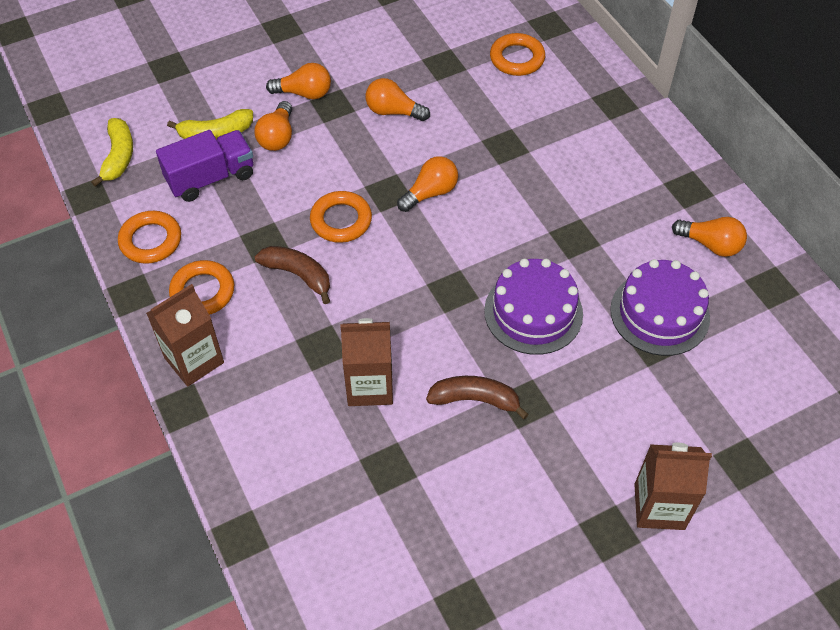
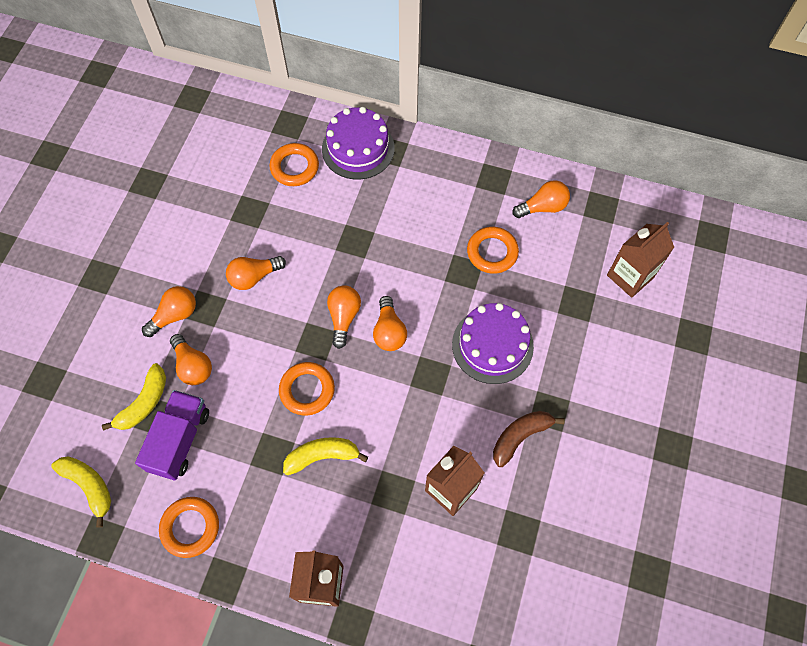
camera: 45 degrees left, 10 degrees up
(202, 291) = (271, 529): orange ring -> orange ring (492, 252)
(298, 275) = (322, 456): brown banana -> yellow banana
(455, 232) = (389, 331): none -> orange light bulb
(659, 313) = (561, 280): purple cake -> purple cake (358, 148)
(659, 506) = (681, 405): brown carton -> brown carton (630, 276)

